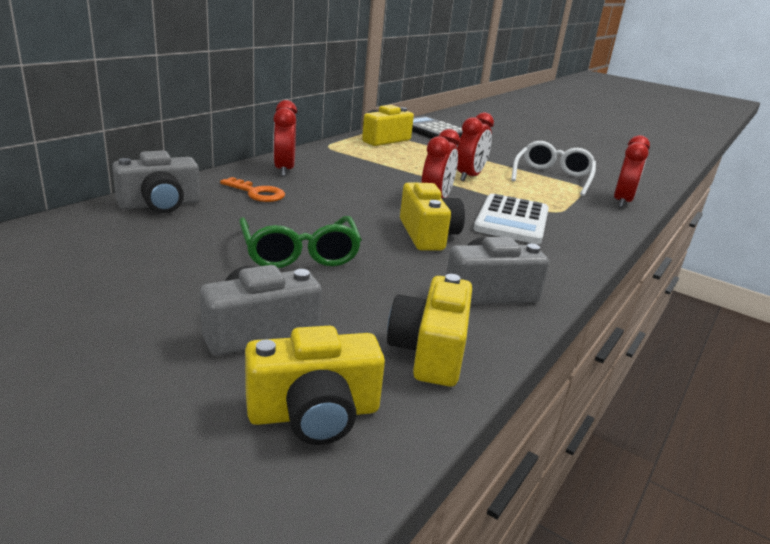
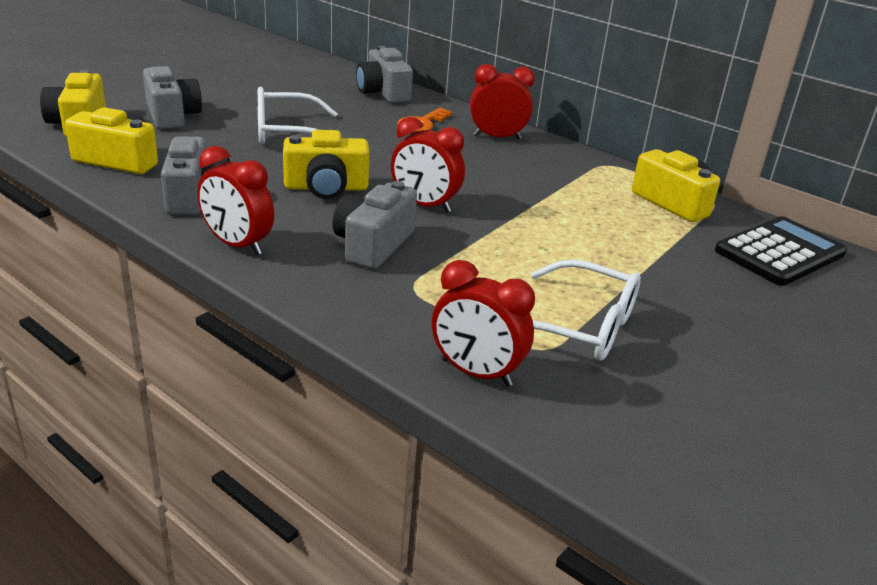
camera: 95 degrees right, 5 degrees up
(300, 253) = (287, 132): green glasses -> white glasses
(469, 176) = (537, 245): red clock -> red clock (237, 245)
(512, 220) = (373, 245): white calculator -> grey camera

